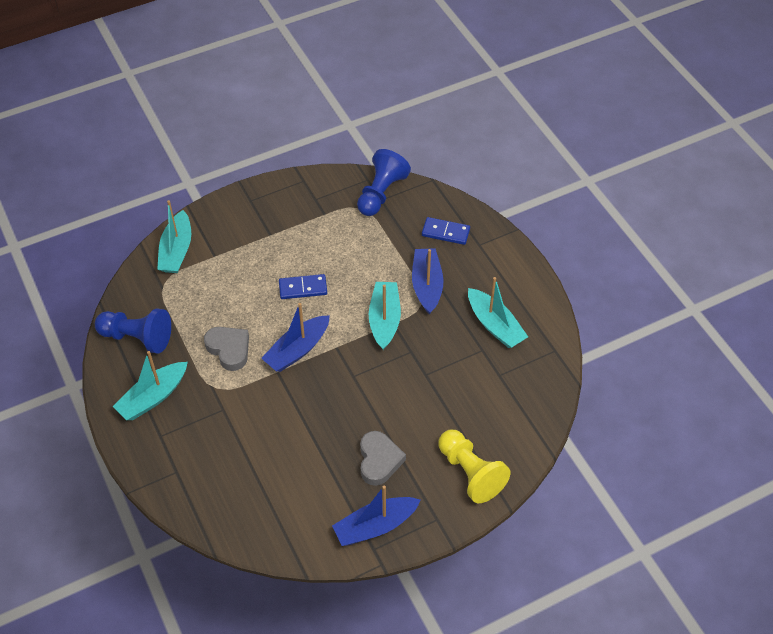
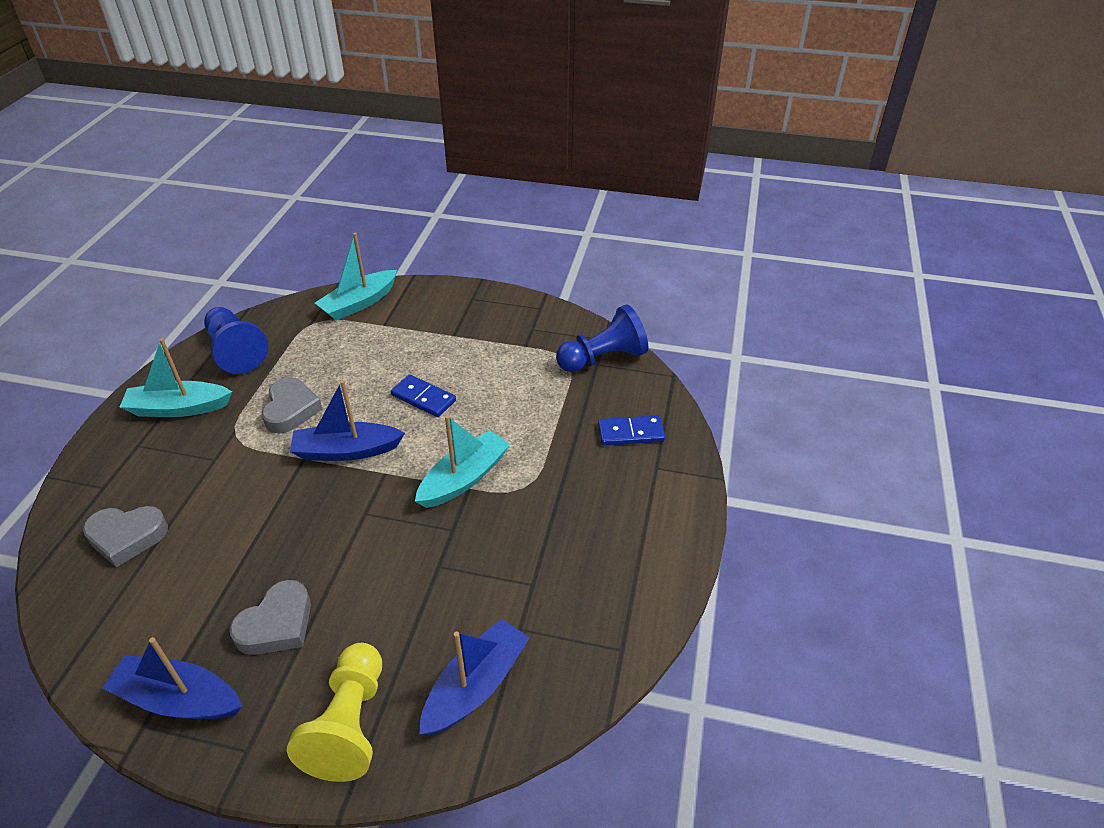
camera: 40 degrees right, 10 degrees down
(234, 483) = (127, 537): none -> grey heart
(427, 285) = (549, 473): blue boat -> blue boat (476, 686)
(445, 232) = (630, 433): blue domino -> blue domino turned 60 degrees counterclockwise
(495, 325) = (578, 566): turquoise boat -> none

